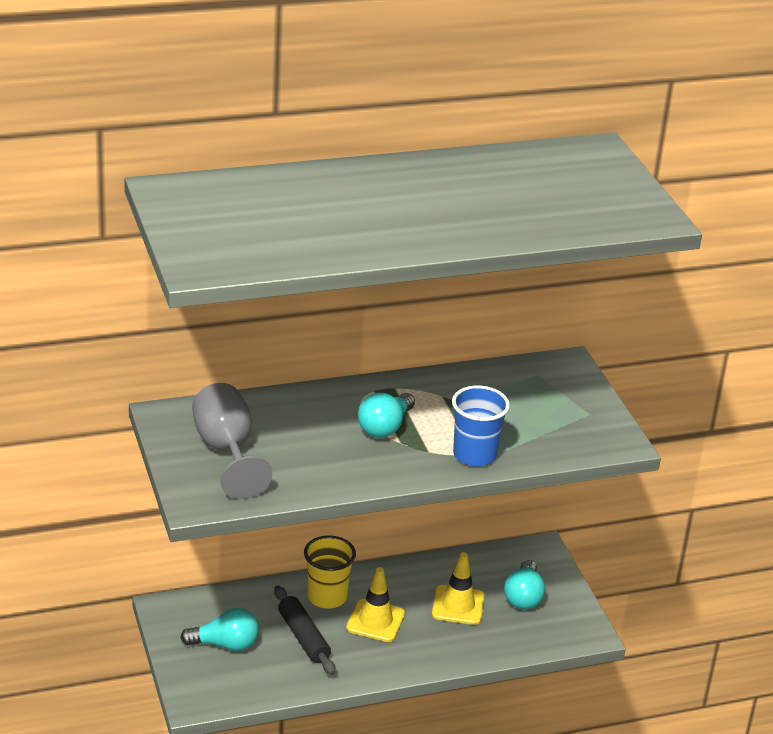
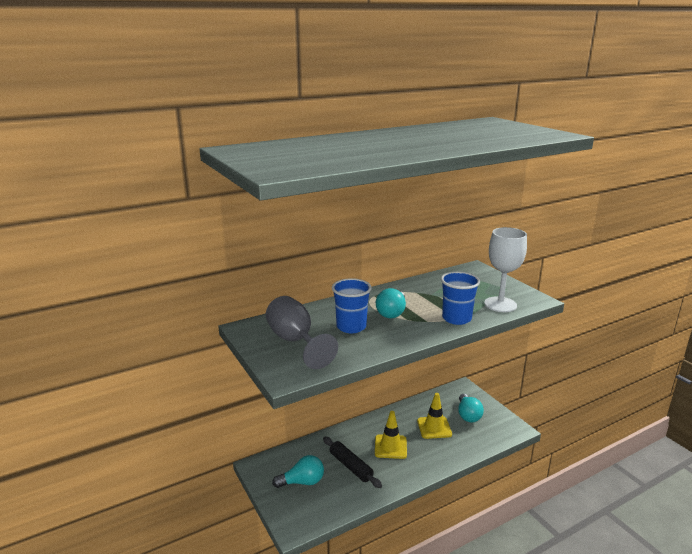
camera: 10 degrees left, 10 degrees down
(314, 441) = (351, 327): none -> blue cup
(327, 597) = (355, 438): yellow cup -> none
(557, 442) = (500, 304): none -> white goblet

